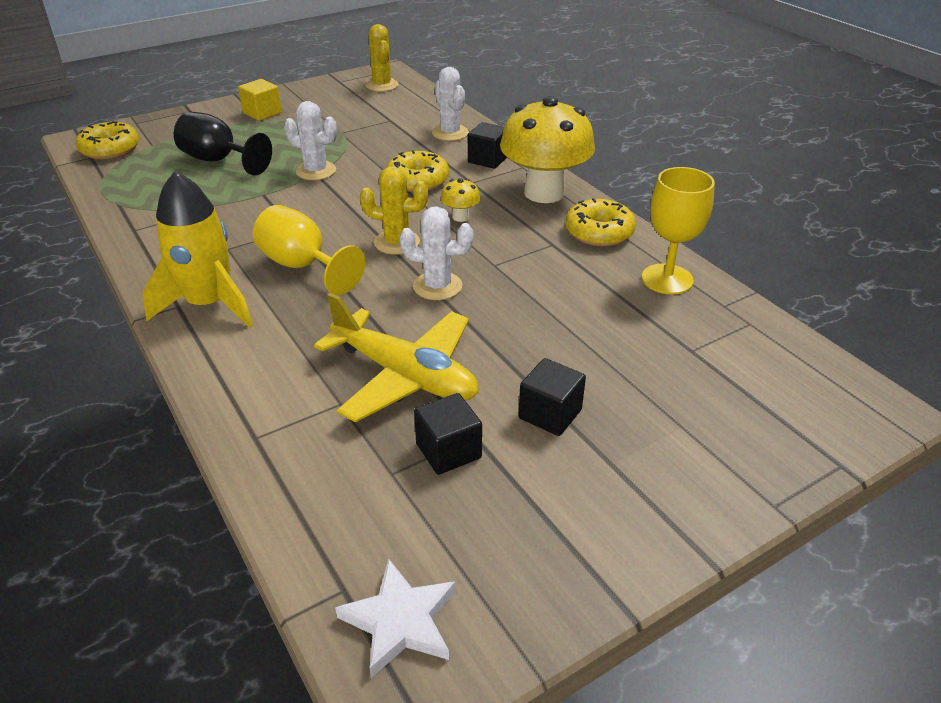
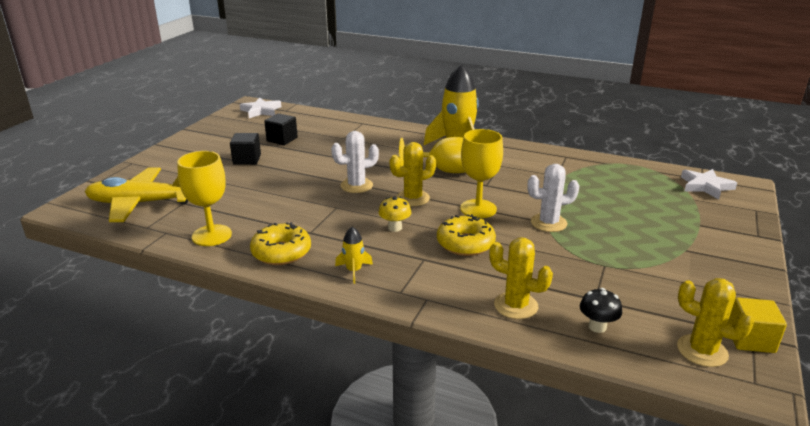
camera: 145 degrees right, 10 degrees down
(110, 149) = (705, 186): yellow donut -> white star
(218, 160) = (626, 205): black goblet -> none
(262, 113) = (705, 257): yellow cube -> yellow cube (750, 339)
(351, 206) = (478, 209): none -> yellow goblet
(405, 376) = (327, 151): yellow plane -> yellow plane (141, 203)
(418, 109) = (597, 327): none -> black mushroom
(450, 133) = (516, 306): white cactus -> yellow cactus
(488, 159) = (439, 287): black cube -> none
(544, 193) = (354, 271): yellow mushroom -> yellow rocket

